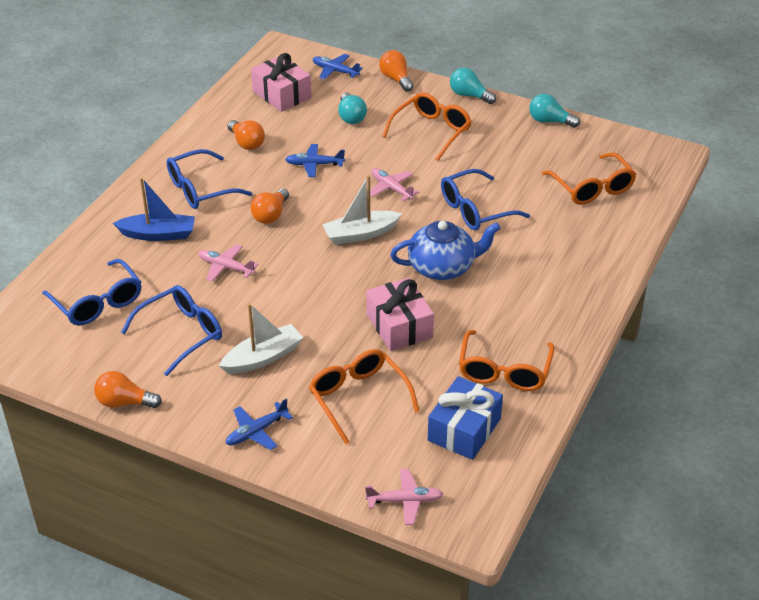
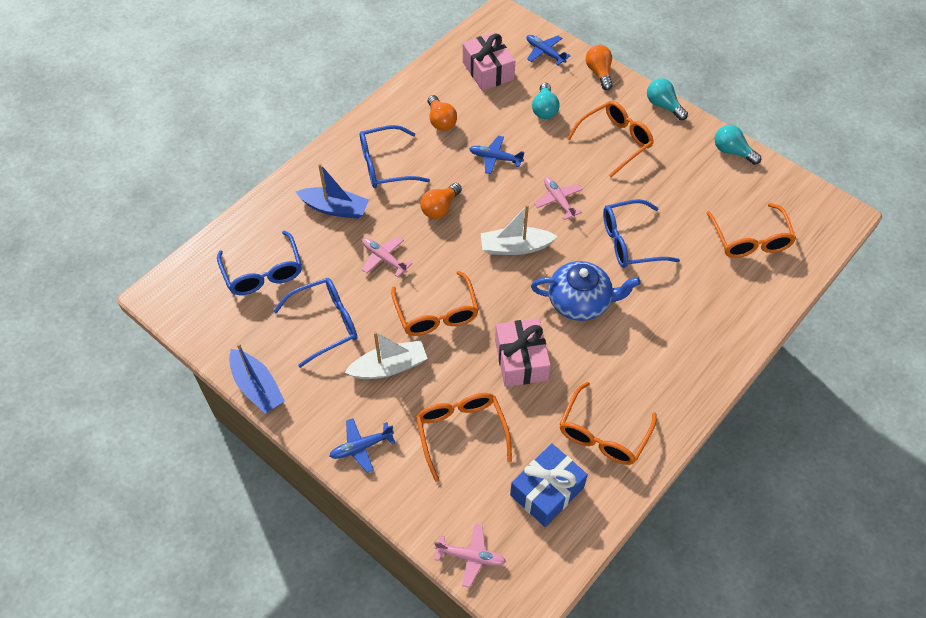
camera: 15 degrees right, 15 degrees up
(124, 402) = (257, 387): orange light bulb -> blue boat
(297, 303) = (436, 313): none -> orange glasses

